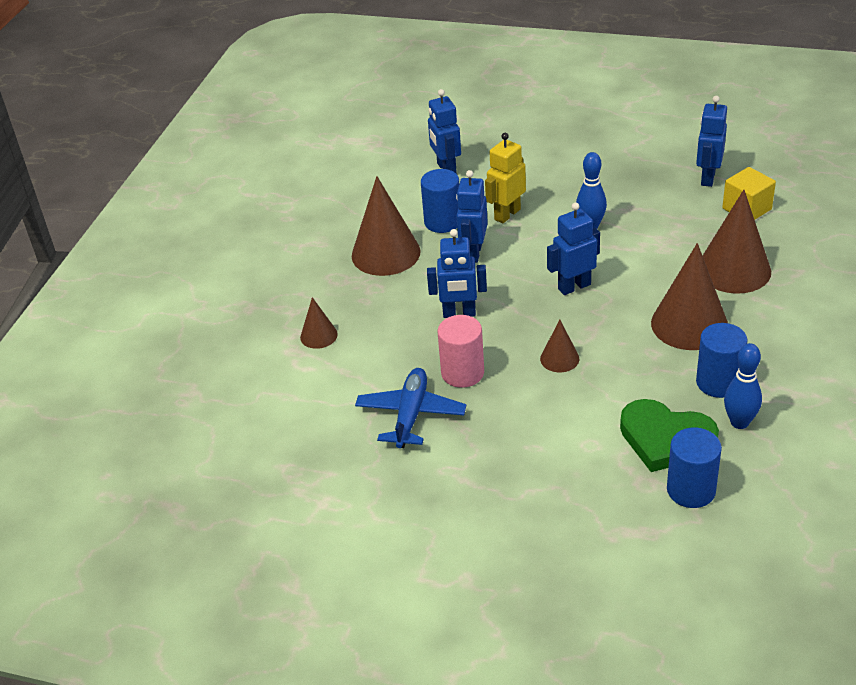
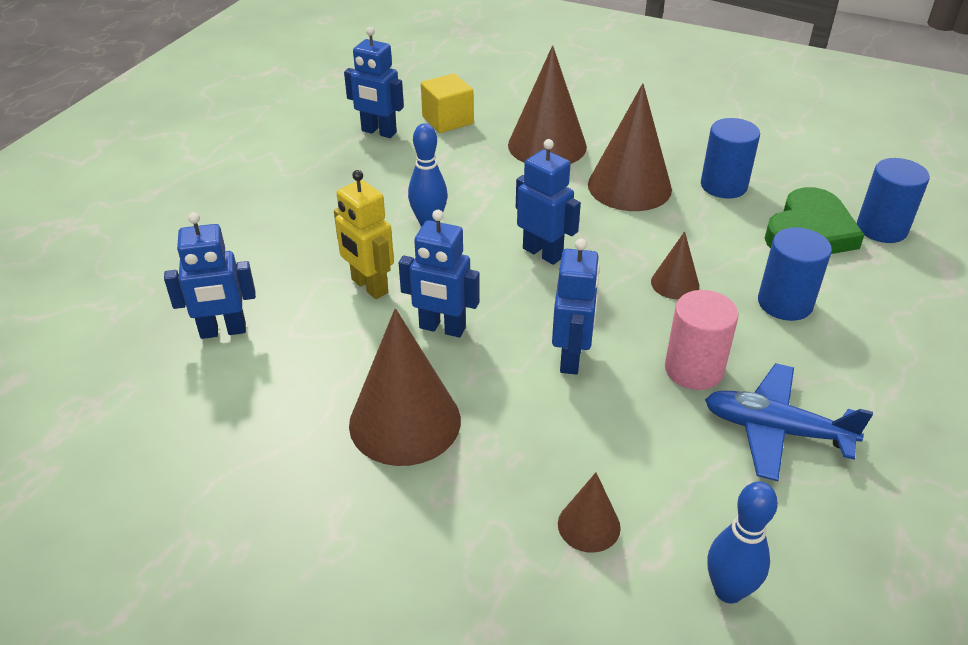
camera: 85 degrees left, 0 degrees up
(443, 222) = (355, 350): blue cylinder -> blue cylinder (785, 303)
(574, 286) = (543, 253): blue robot -> blue robot turned 150 degrees clockwise
(739, 422) = (782, 184): blue bowling pin -> blue bowling pin (728, 591)

